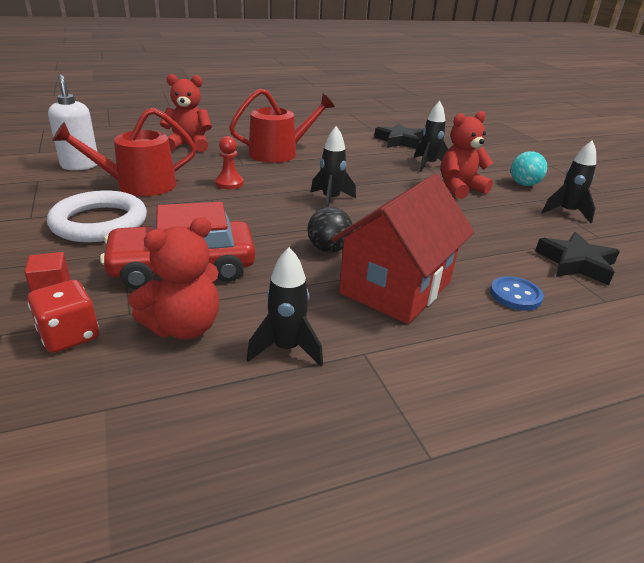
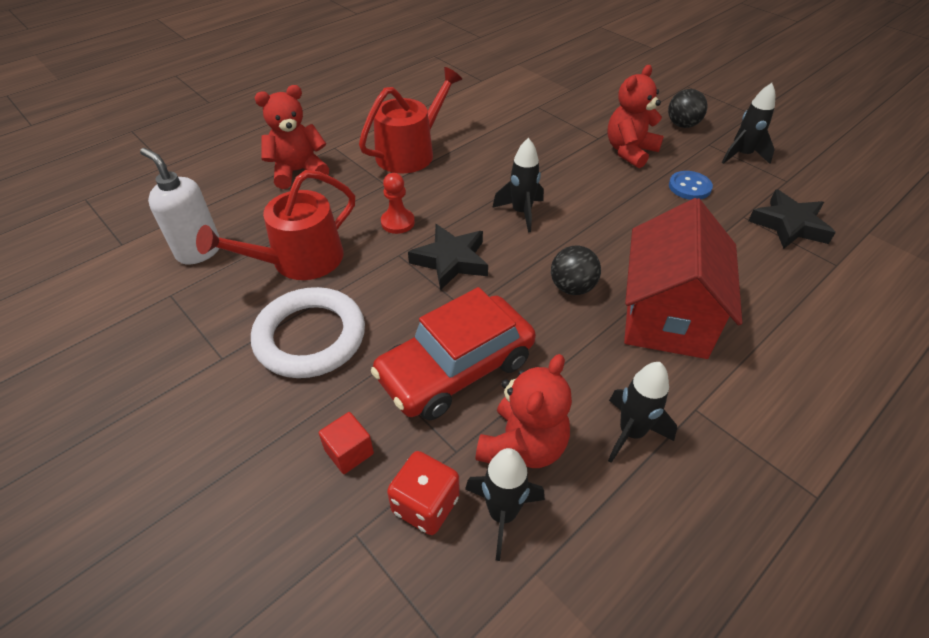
camera: 20 degrees left, 15 degrees up
(399, 141) = (521, 91): black star -> black star (451, 260)
(428, 165) = (576, 123): black rocket -> black rocket (502, 514)
(515, 295) = (767, 286): blue button -> blue button (689, 187)
(524, 184) = (682, 125): turquoise ball -> black ball

